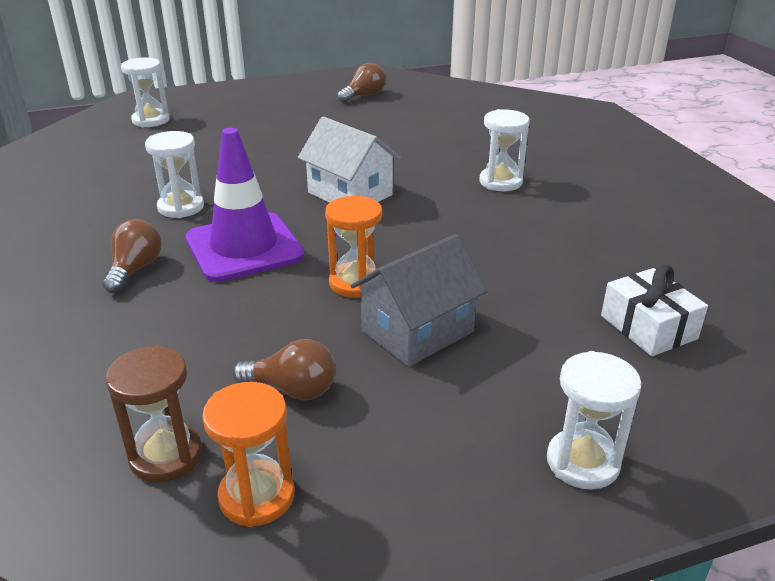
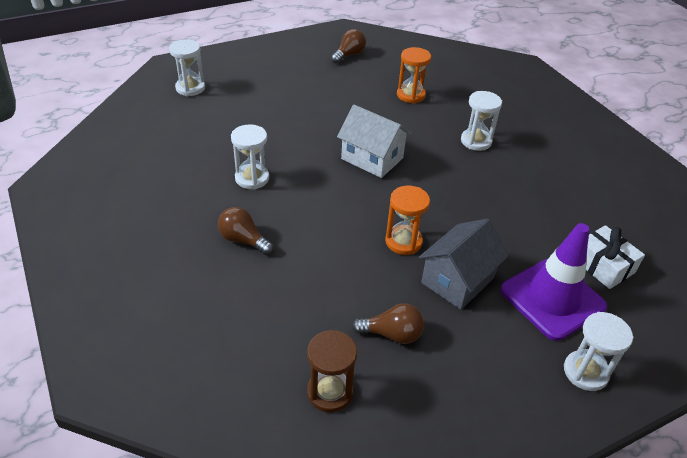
camera: 10 degrees left, 10 degrees up
(135, 269) = (243, 240): brown light bulb -> brown light bulb turned 60 degrees counterclockwise
(244, 247) = (314, 214): purple traffic cone -> purple traffic cone (552, 298)
(257, 496) = (398, 415): orange hourglass -> orange hourglass (410, 95)

